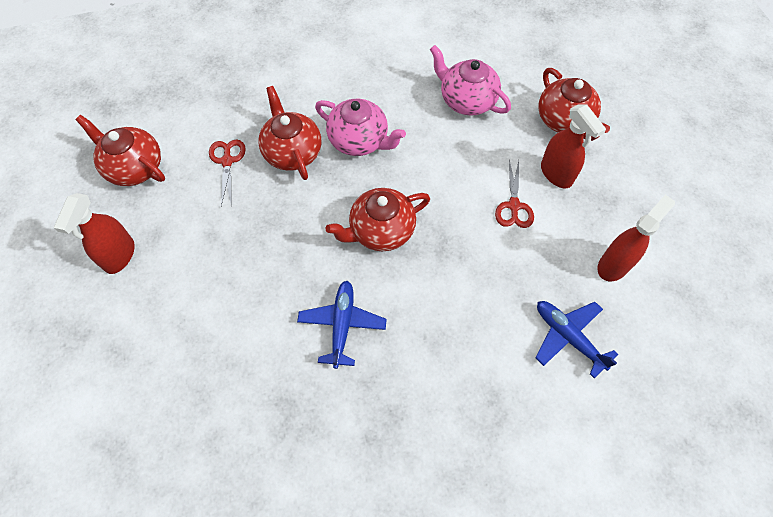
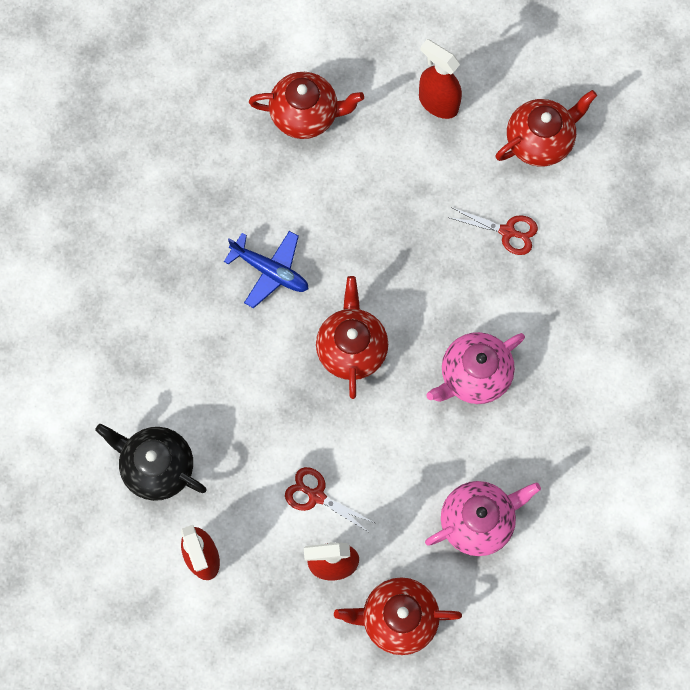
camera: 115 degrees right, 10 degrees up
(292, 152) = (490, 300): red teapot -> red teapot (306, 115)
(568, 337) = (157, 467): blue plane -> black teapot

